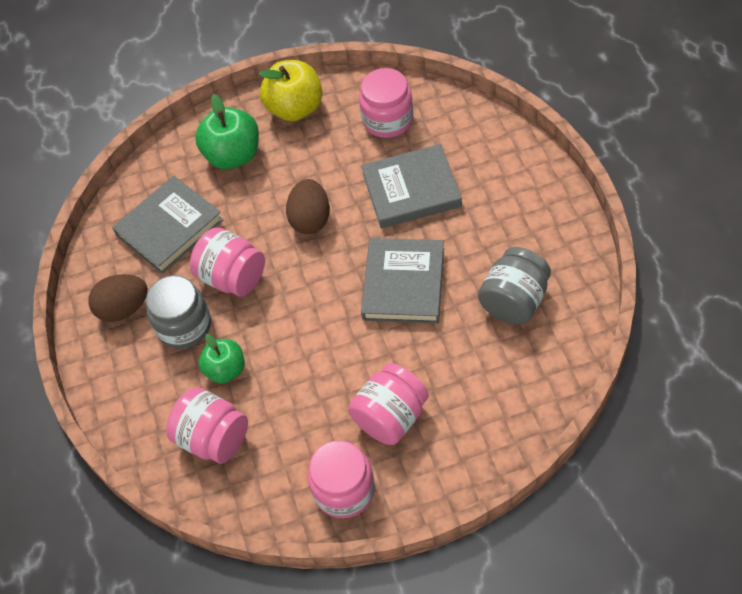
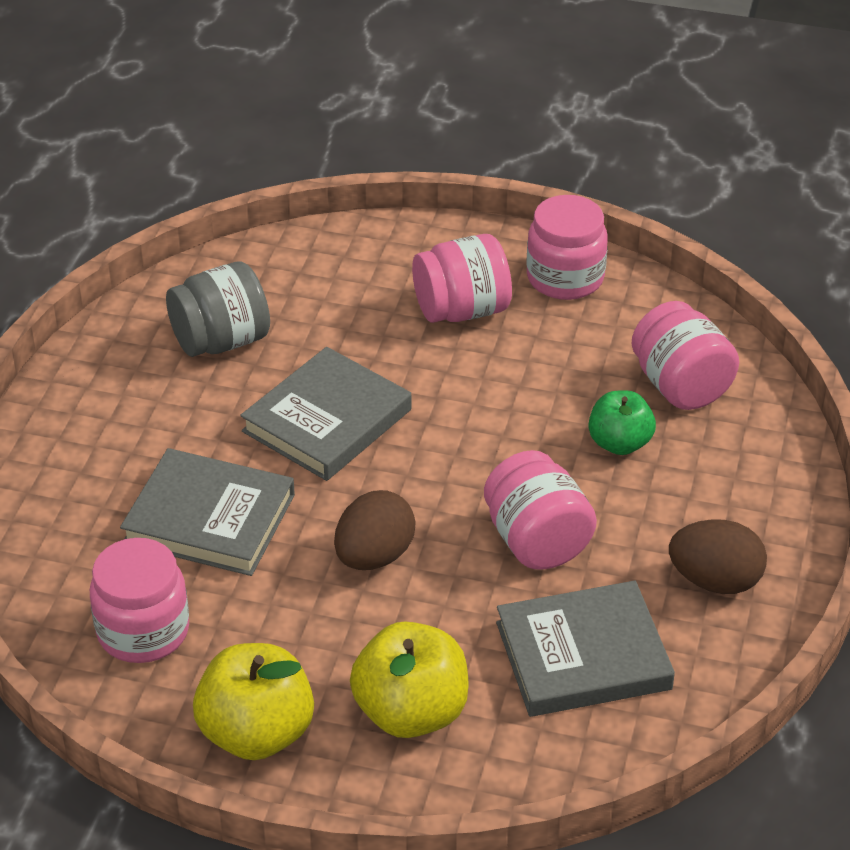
camera: 155 degrees left, 15 degrees down
(184, 326) = (642, 517): grey jar -> none
(233, 155) = (411, 712): green apple -> yellow apple

